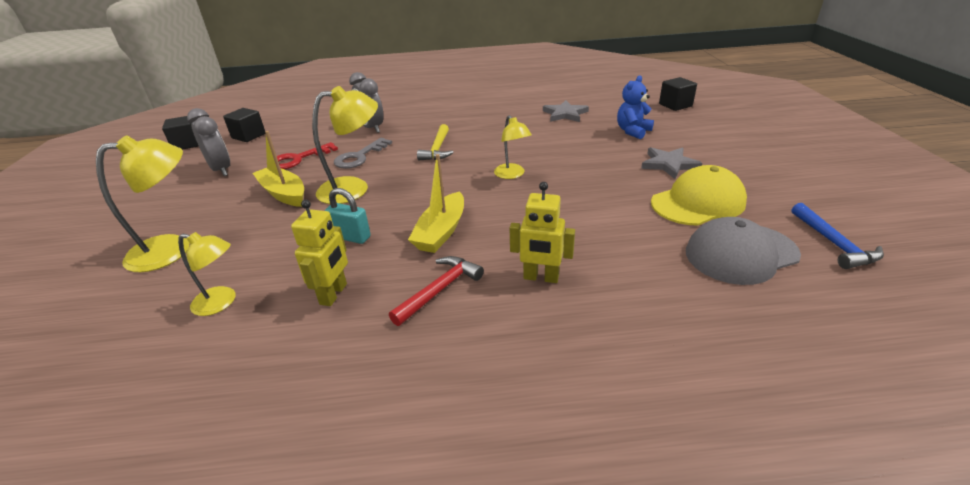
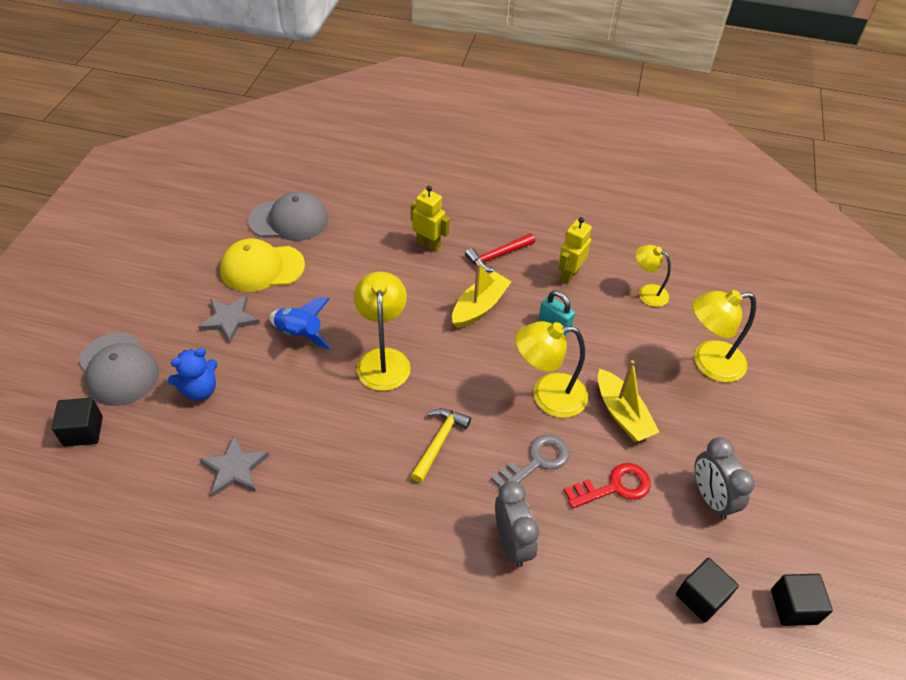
camera: 165 degrees left, 15 degrees up
(512, 175) = (383, 359): yellow lamp -> yellow lamp, size x1.62
(598, 171) = (300, 334): none -> blue rocket
(702, 126) = (118, 369): none -> grey cap
(834, 244) = (224, 208): blue hammer -> none

